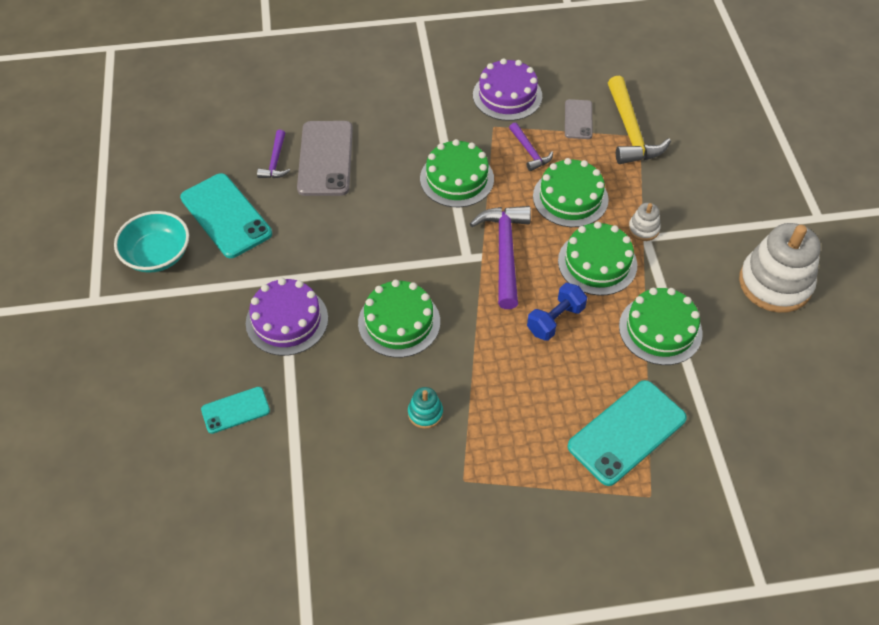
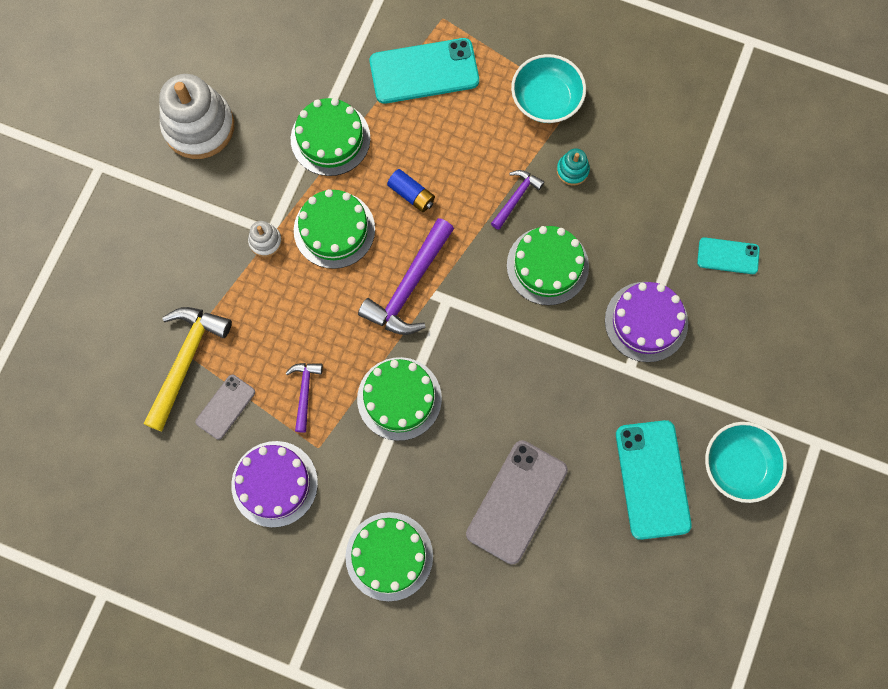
camera: 150 degrees left, 20 degrees up
(275, 161) = (570, 527): purple hammer -> purple hammer (516, 197)
(492, 467) = (546, 99): none -> turquoise bowl
(555, 320) = (411, 194): blue dumbbell -> blue battery
(570, 198) = (306, 313): green cake -> green cake (389, 556)

